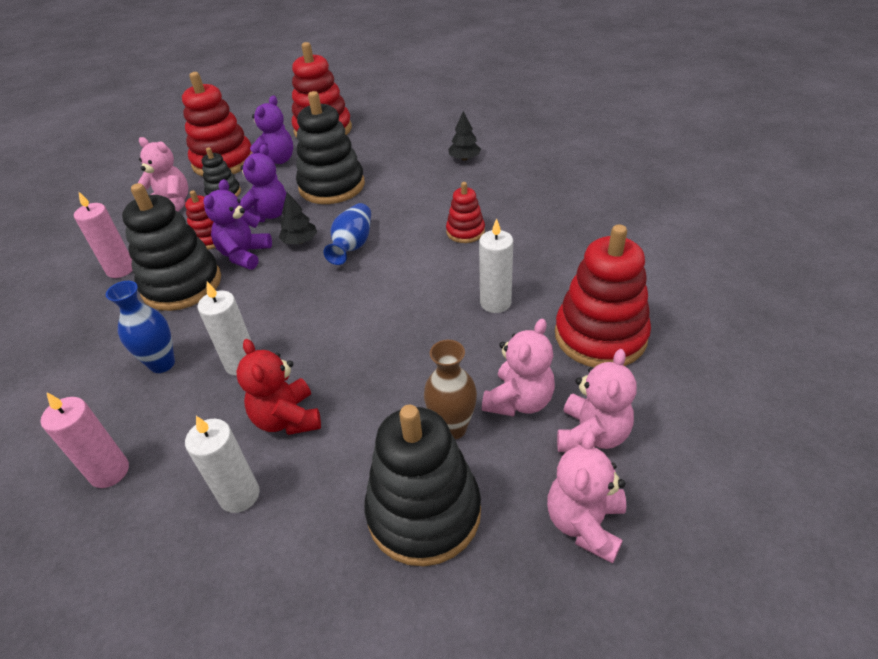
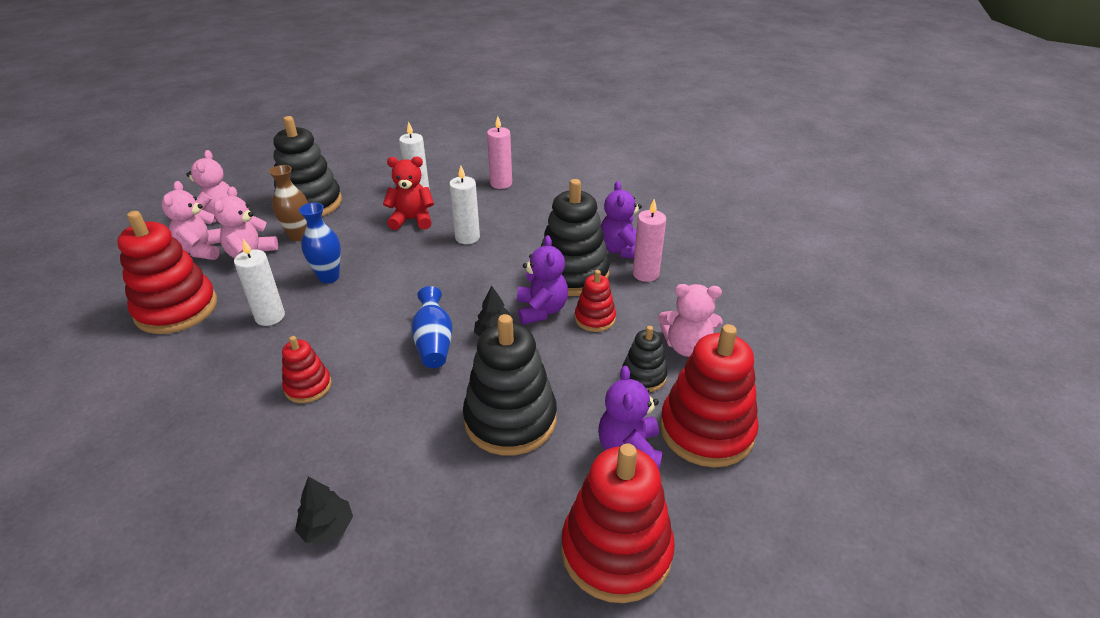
camera: 155 degrees right, 5 degrees down
(162, 364) = (526, 227): blue vase -> blue vase (329, 277)
(268, 215) = (558, 359): purple teddy bear -> purple teddy bear (621, 250)
(287, 418) = (412, 220): red teddy bear -> red teddy bear turned 45 degrees counterclockwise

